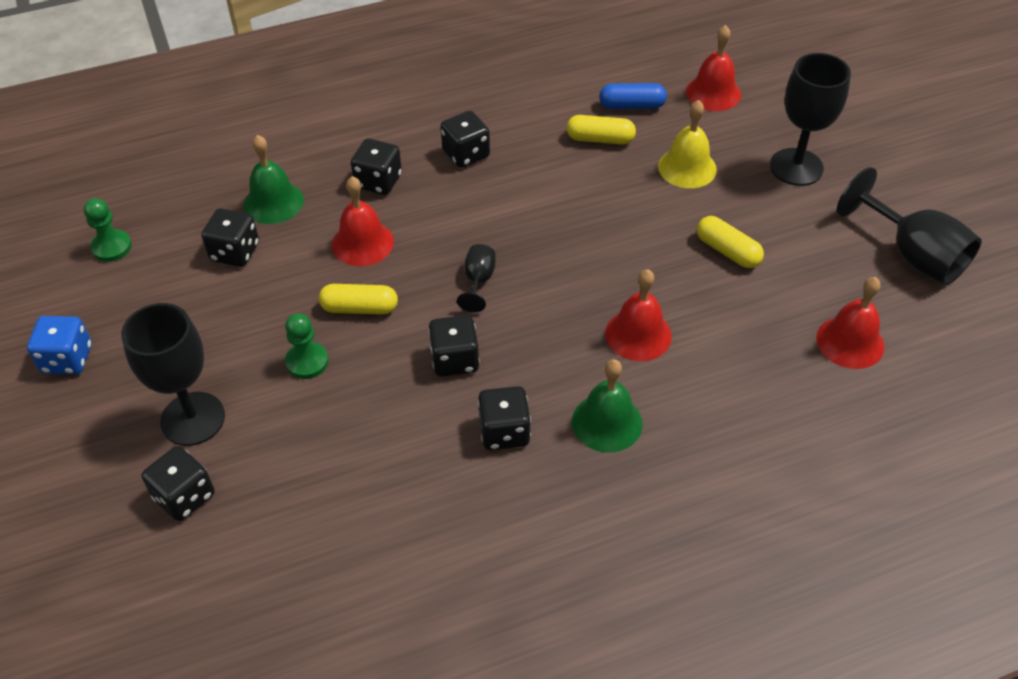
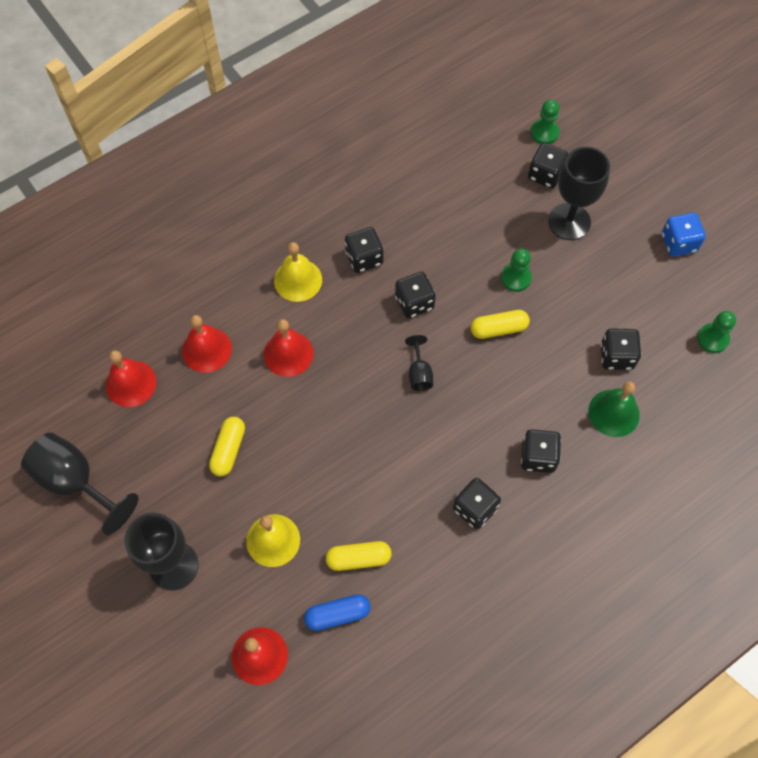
camera: 165 degrees right, 15 degrees up
(144, 568) = (544, 132): none -> green pawn
(362, 243) = (522, 388): red bell -> red bell (206, 349)
(607, 422) = (298, 280): green bell -> yellow bell
(727, 251) = (228, 450): yellow capsule -> yellow capsule turned 75 degrees clockwise

